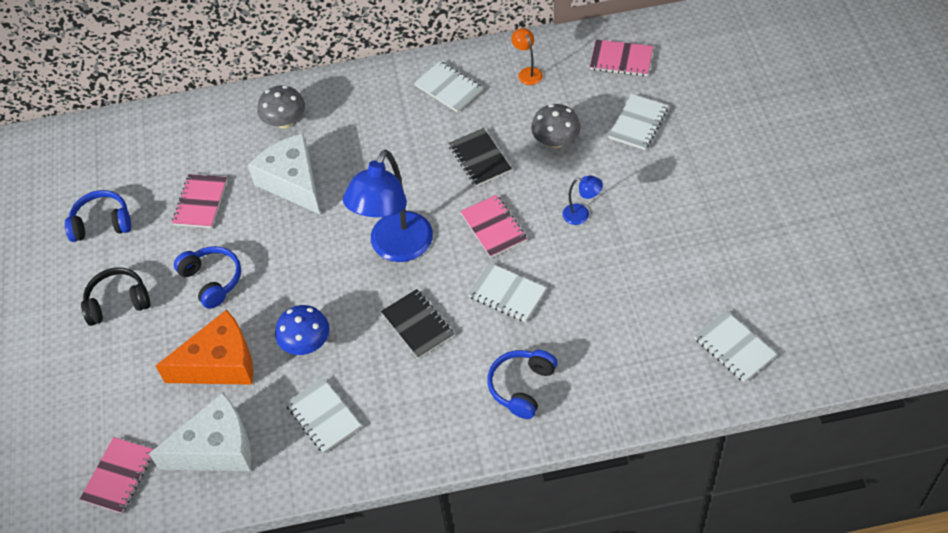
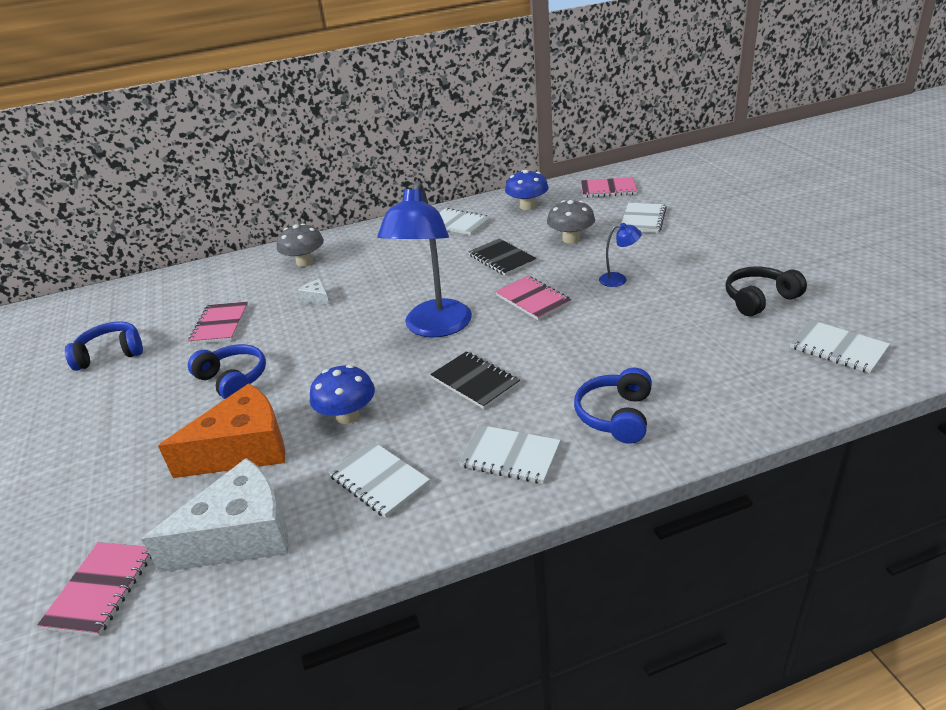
camera: 10 degrees left, 20 degrees down
(118, 302) = (121, 413): black headphones -> black headphones (759, 299)
(292, 182) = (316, 298): white cheese -> white cheese, size x0.41
(507, 294) = (566, 344): white notebook -> white notebook (510, 456)
(527, 72) = (527, 206): orange lamp -> blue mushroom

